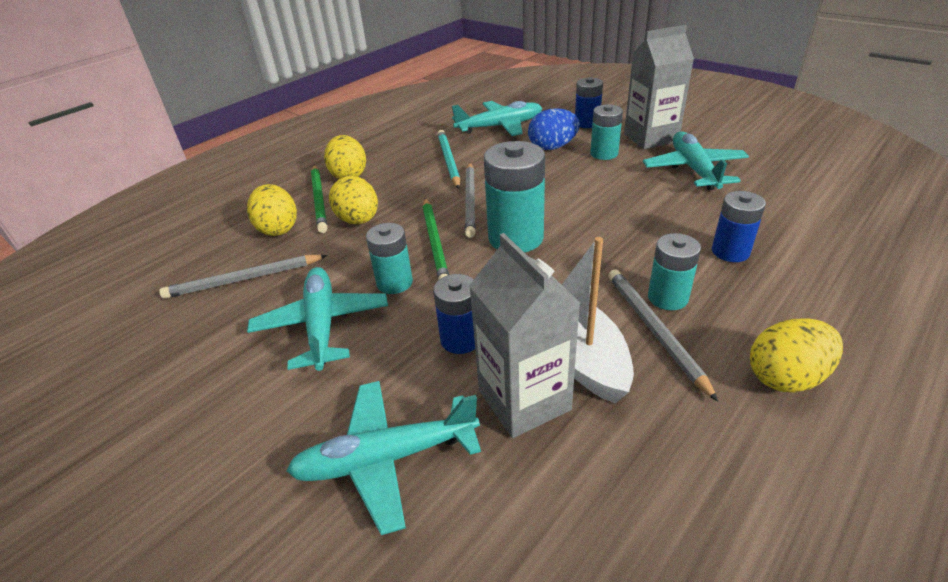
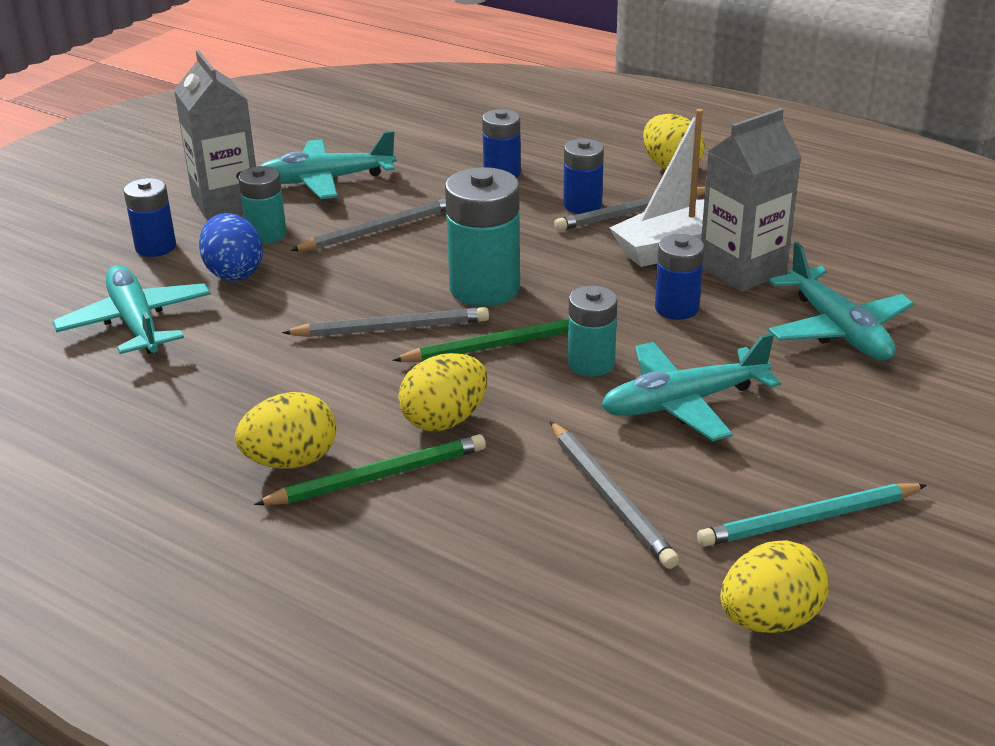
camera: 100 degrees left, 5 degrees down
(278, 228) = (471, 501): yellow egg -> yellow egg (769, 620)
(448, 161) = (258, 361): turquoise pencil -> turquoise pencil (809, 520)
(612, 193) = (379, 229): none -> grey pencil
(667, 297) = (582, 205): turquoise battery -> blue battery

